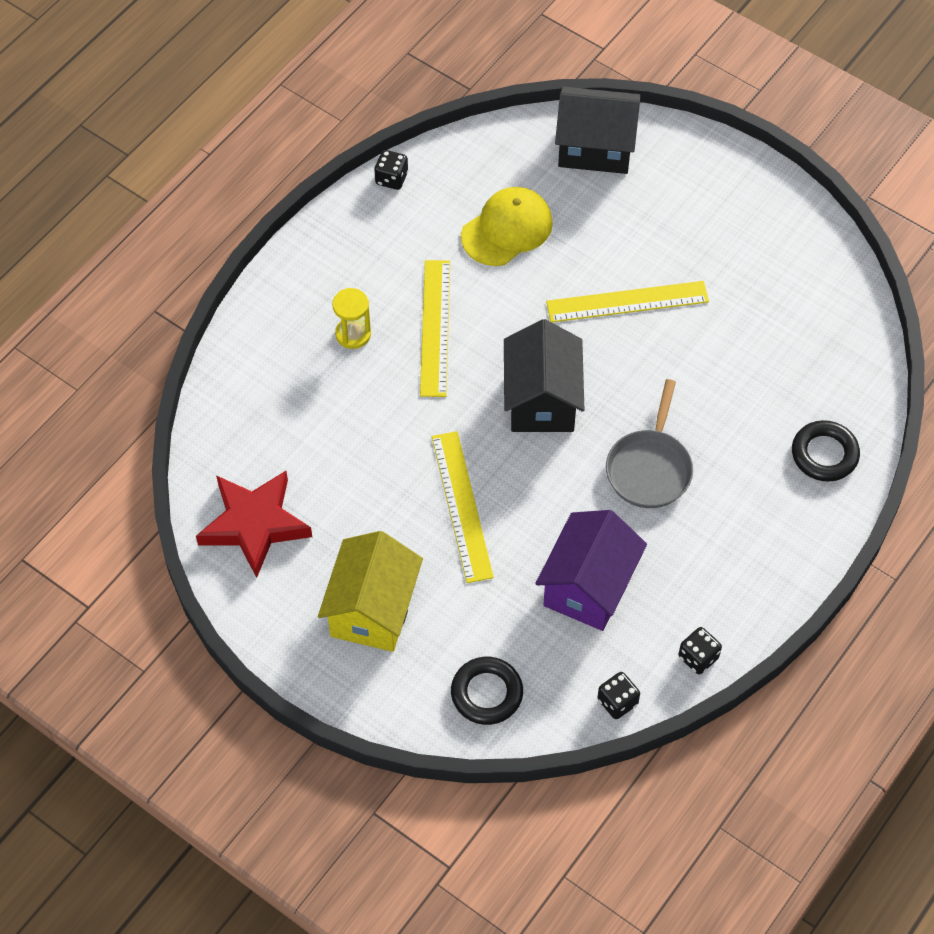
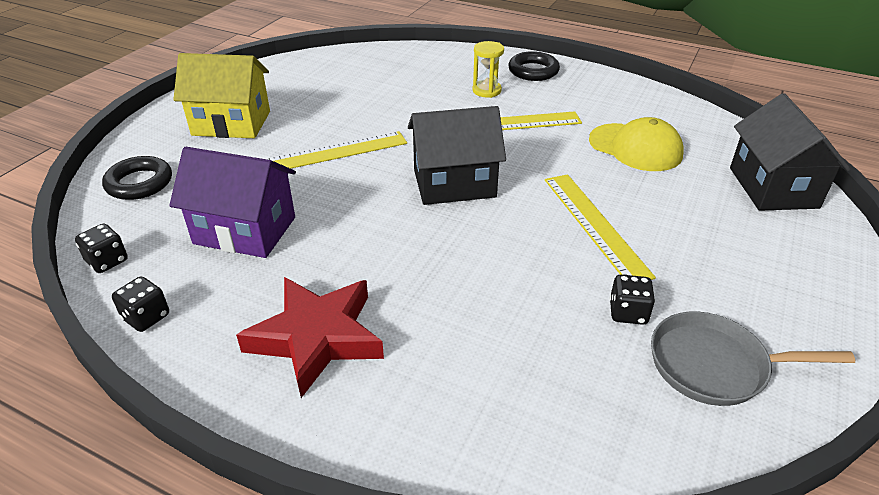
camera: 80 degrees right, 20 degrees down
(254, 525) = (308, 73): red star -> red star (316, 338)
(391, 178) = (647, 91): black dice -> black dice (628, 313)
(650, 468) = (390, 259): grey pan -> grey pan (715, 365)
(824, 454) = (442, 418): black ring -> black ring (533, 71)

